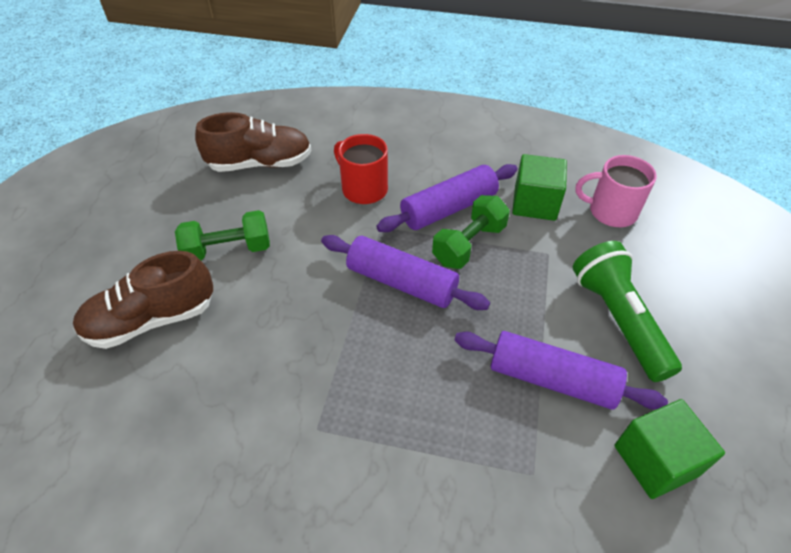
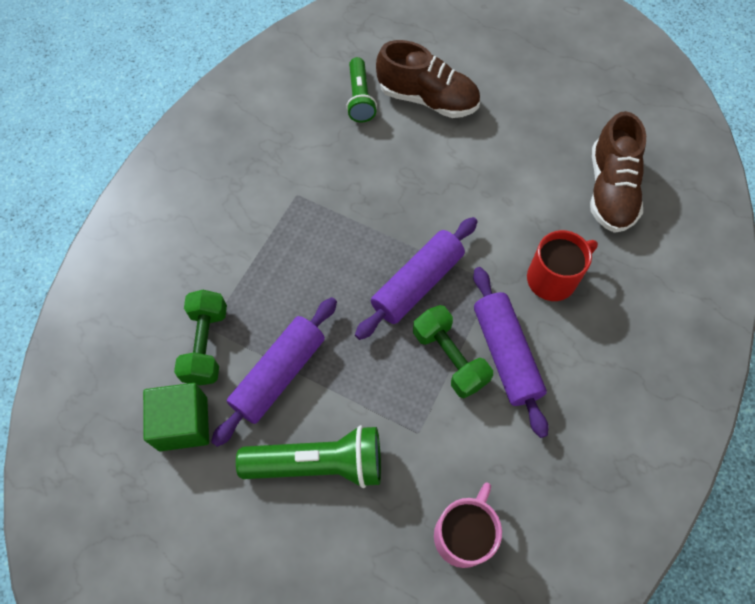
camera: 105 degrees right, 15 degrees up
(151, 319) = (428, 99): brown shoe -> brown shoe turned 120 degrees clockwise
(151, 394) = (360, 98): none -> green flashlight
(228, 250) = (491, 153): green dumbbell -> green dumbbell (206, 344)
(535, 203) = (495, 450): green cube -> none

